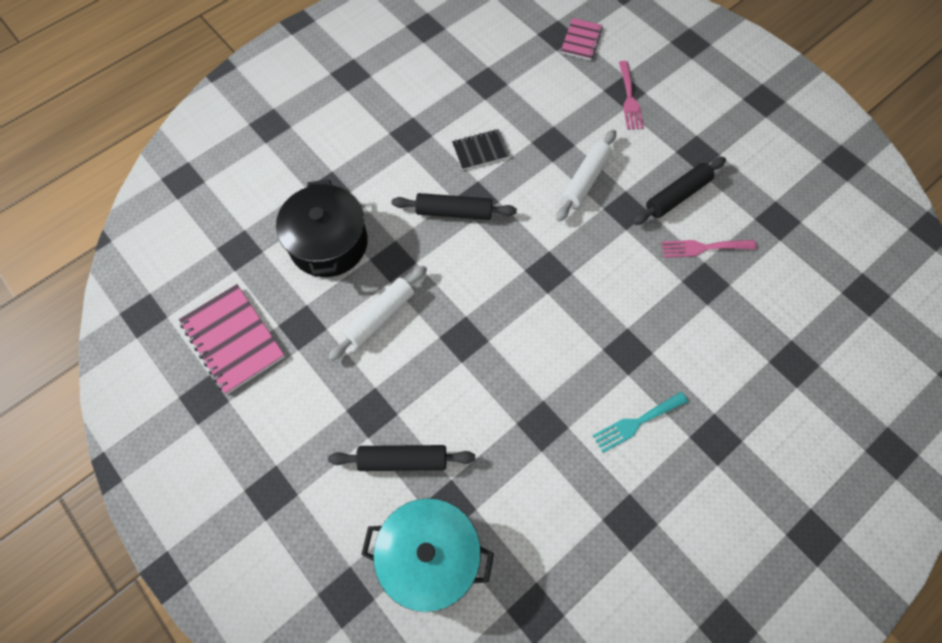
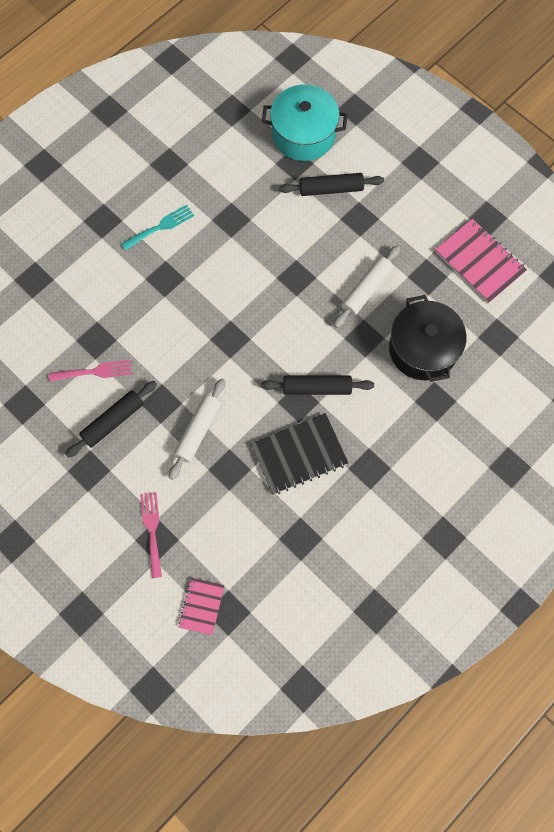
camera: 175 degrees right, 5 degrees up
(480, 150) = (299, 455): black notebook -> black notebook, size x1.71

